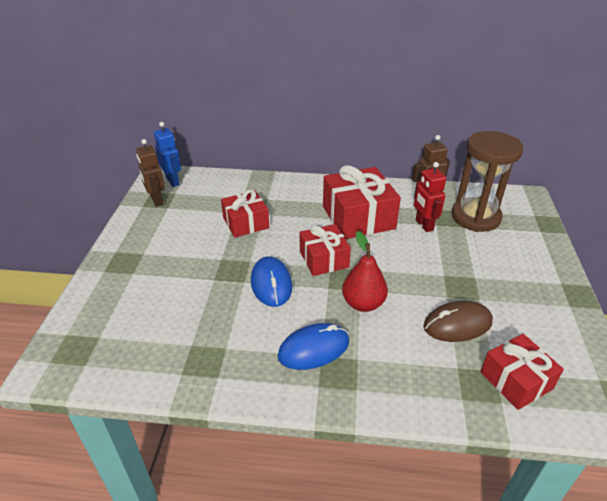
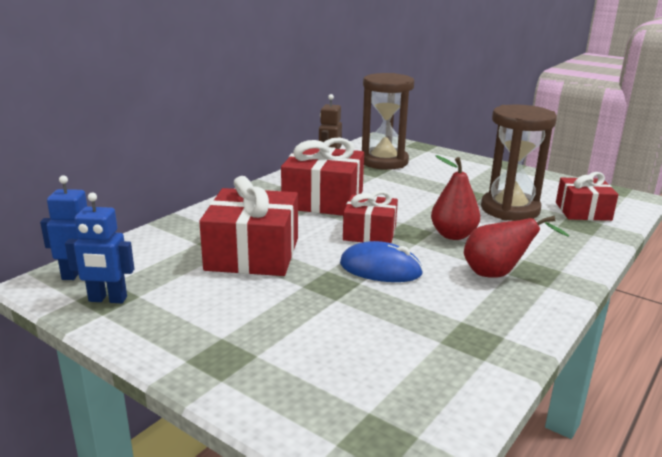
camera: 60 degrees left, 15 degrees down
(156, 200) = (107, 299): brown robot -> blue robot
(246, 223) = (253, 254): red gift -> red gift, size x1.60
(313, 349) = (497, 274): blue mouse -> red pear
(424, 225) = (370, 180): red robot -> none
(457, 324) = (510, 209): brown mouse -> brown hourglass

